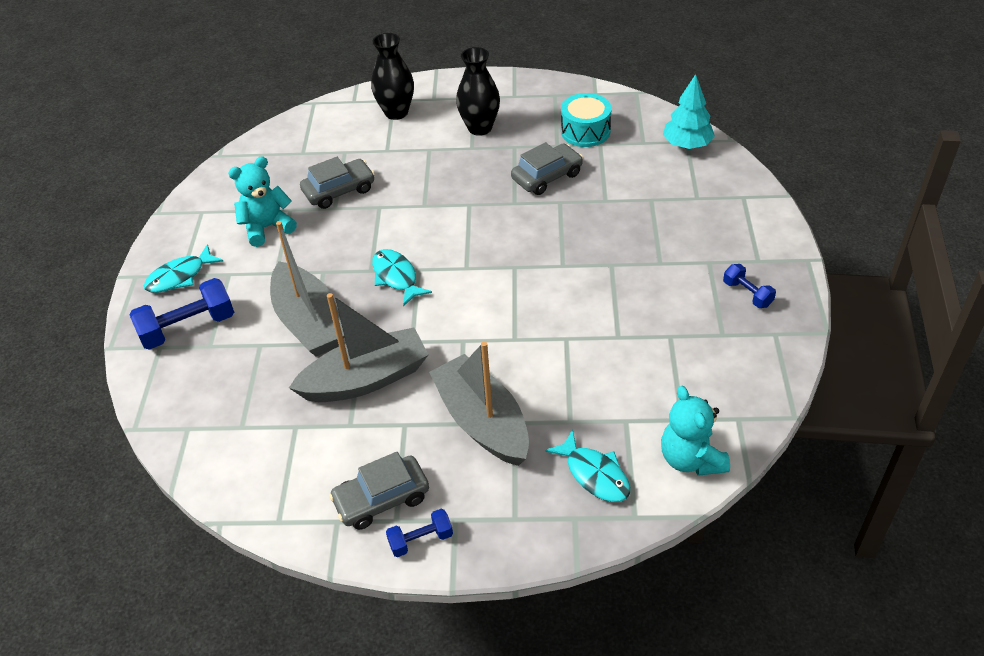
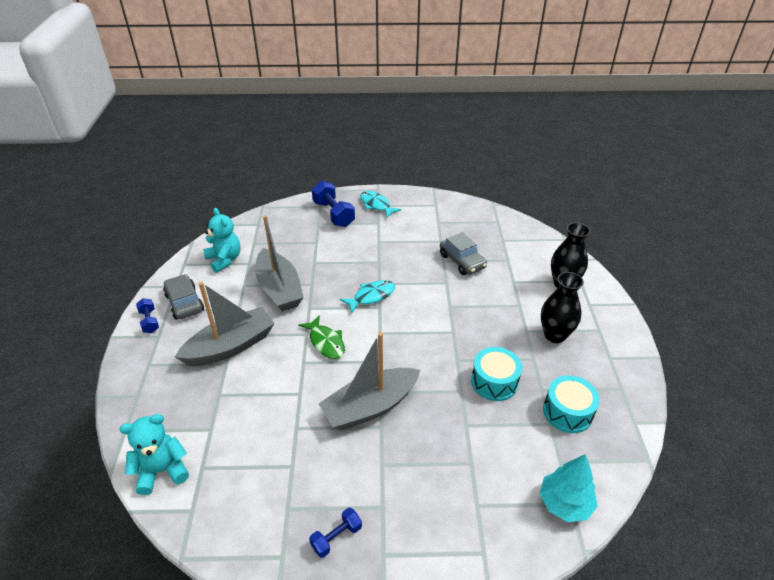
camera: 85 degrees right, 5 degrees down
(267, 227) = (421, 233): turquoise teddy bear -> turquoise teddy bear (224, 260)
(309, 322) = (332, 260): grey boat -> grey boat (370, 407)
(480, 319) = (326, 342): none -> green fish
(547, 176) = (494, 382): grey car -> turquoise drum
(594, 474) = (168, 408): turquoise fish -> none

